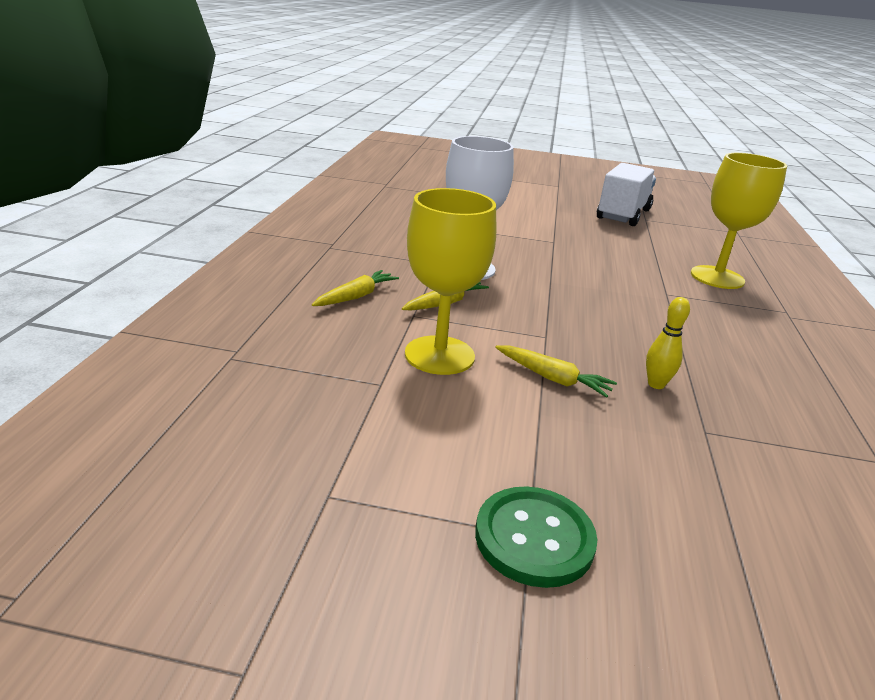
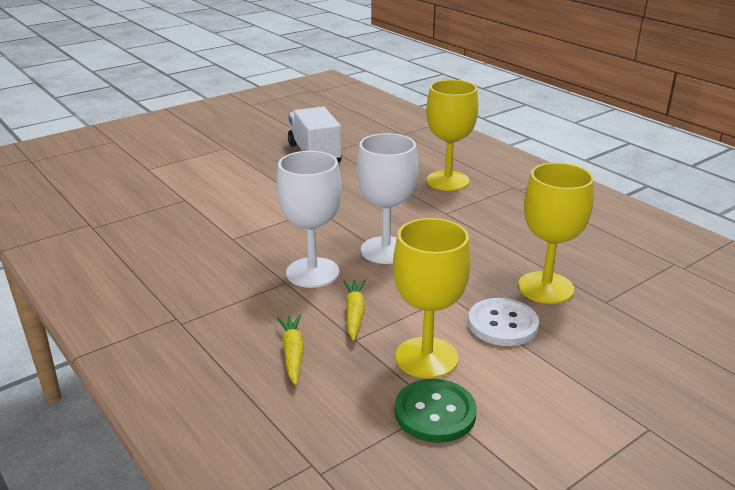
camera: 45 degrees left, 0 degrees up
(534, 538) = (654, 428): green button -> green button (435, 412)
(552, 378) = (502, 324): yellow carrot -> white button
(555, 286) = (386, 250): none -> white goblet
(656, 384) = (545, 288): yellow bowling pin -> yellow goblet

